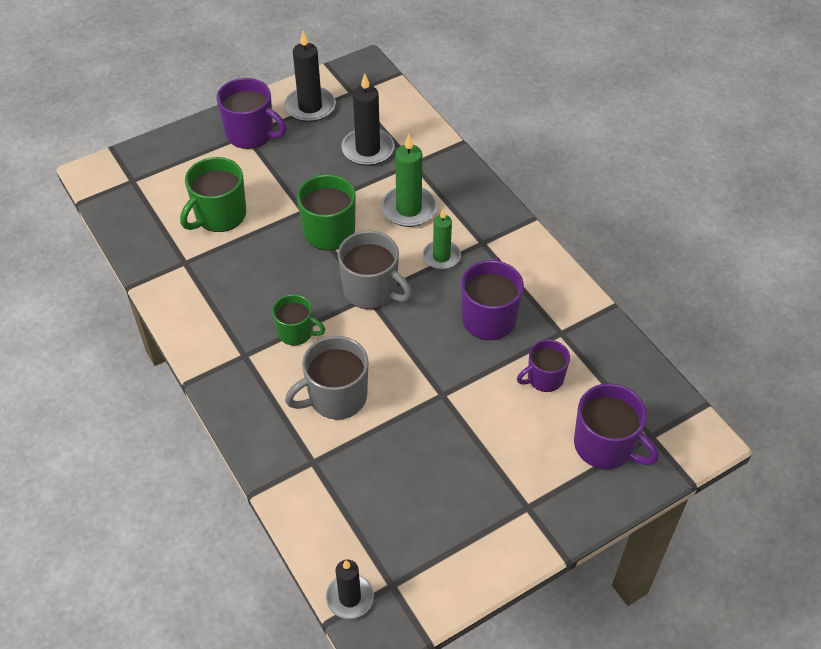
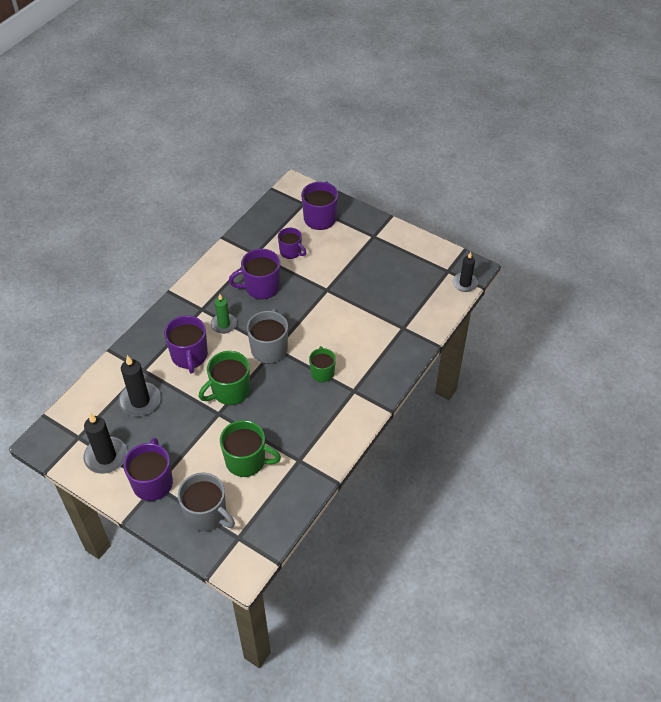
camera: 115 degrees left, 0 degrees up
(336, 397) = (356, 334): grey mug -> grey mug (207, 514)
(408, 209) = (189, 356): green candle -> purple mug

